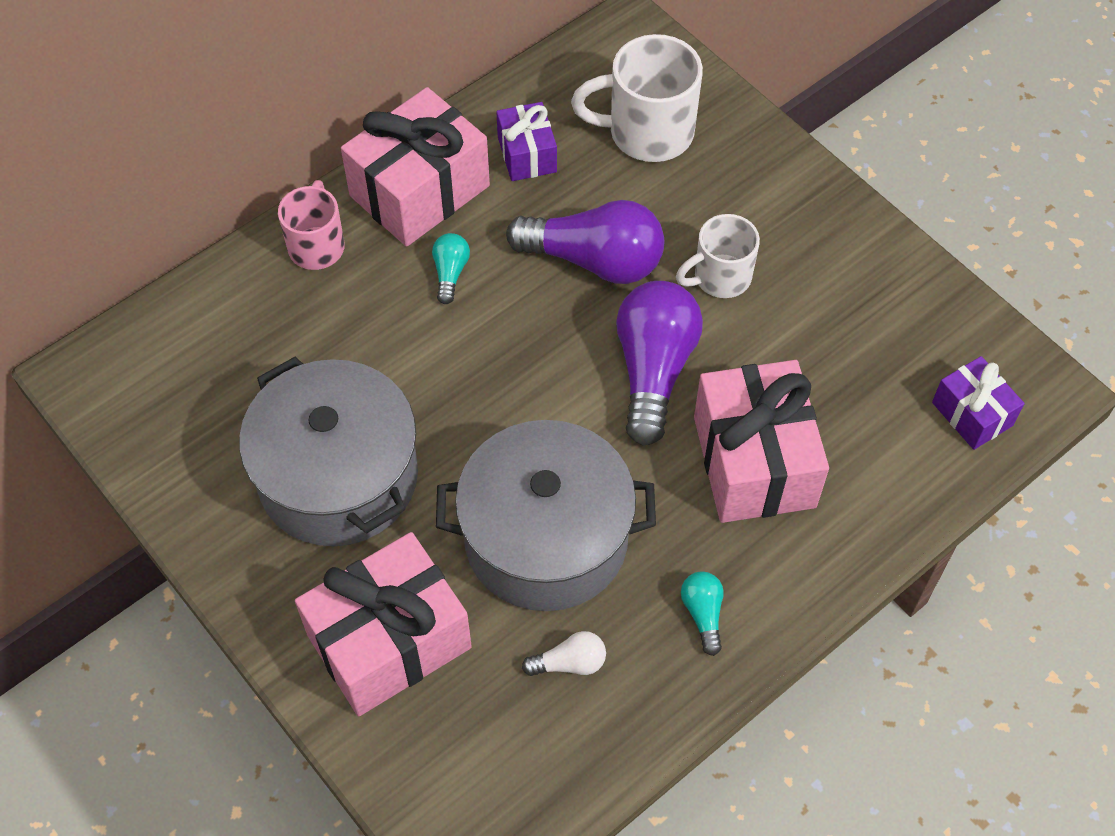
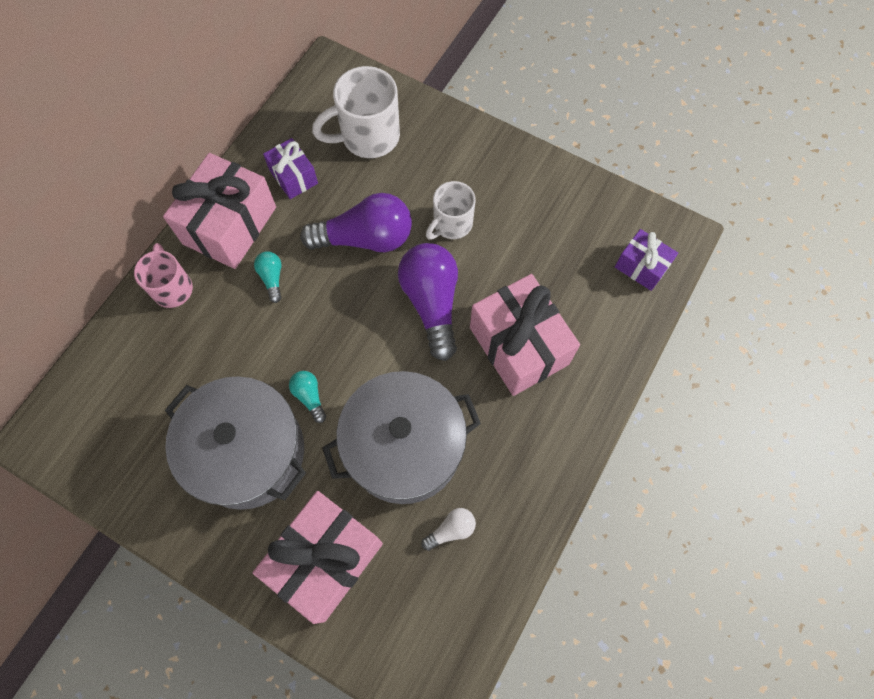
camera: 20 degrees left, 10 degrees up
(703, 614) = (524, 463): turquoise light bulb -> turquoise light bulb (309, 396)

